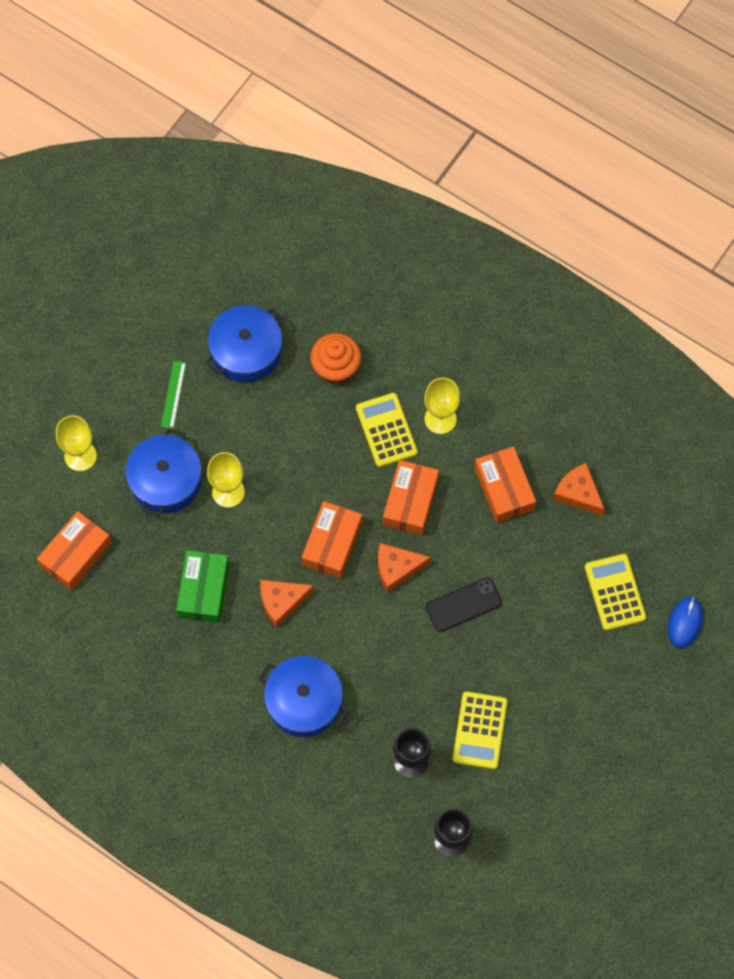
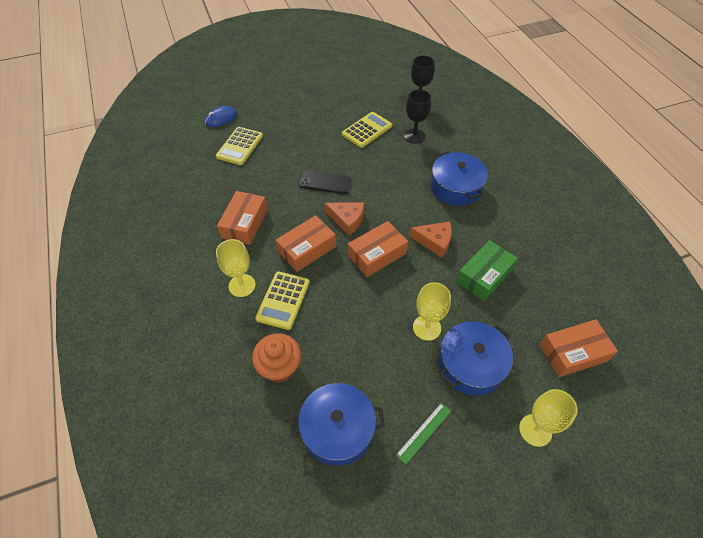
camera: 145 degrees left, 15 degrees down
(578, 493) = (206, 198): orange cheese -> none

